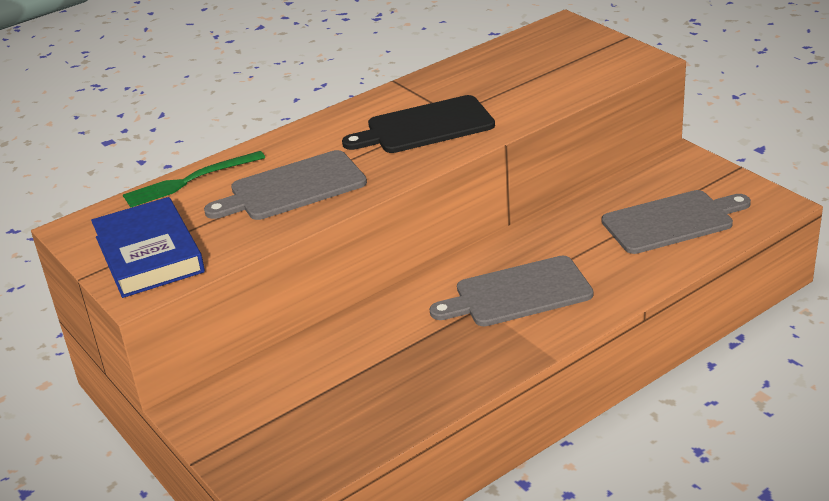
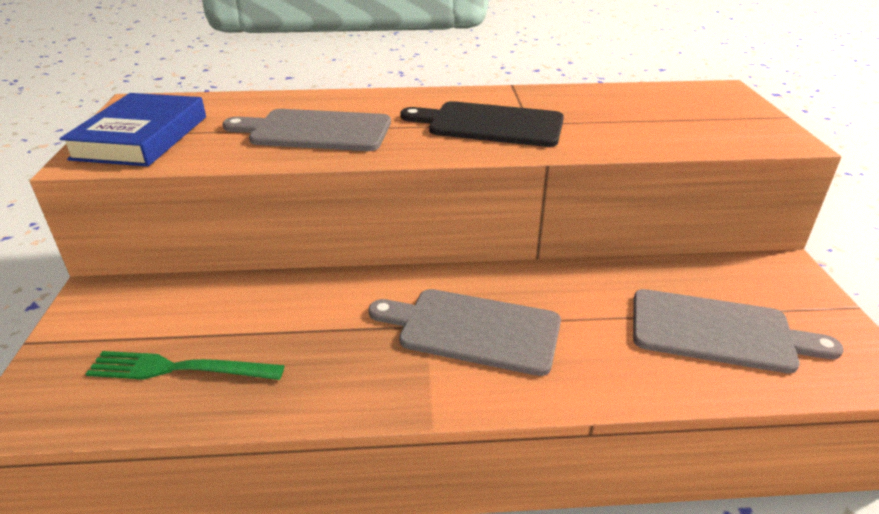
camera: 30 degrees right, 0 degrees up
(191, 180) = (258, 100): green fork -> green fork (180, 369)

